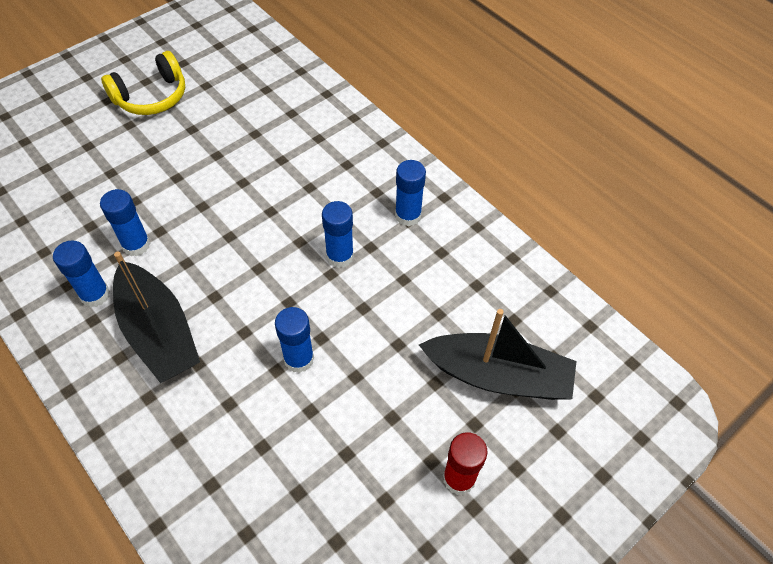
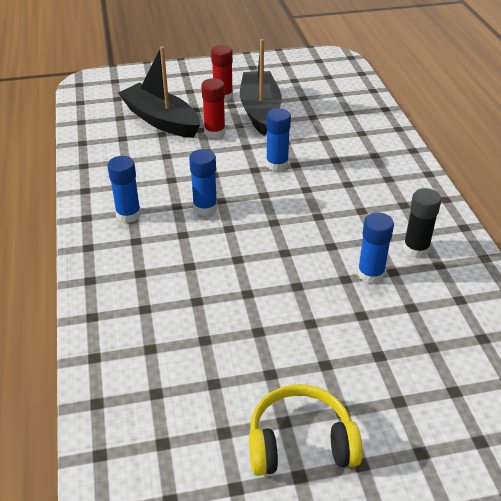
camera: 150 degrees left, 15 degrees down
(95, 295) = (416, 249): blue glue stick -> black glue stick
(159, 332) = (370, 208): black boat -> black boat (260, 110)
(412, 384) = (214, 132): none -> red glue stick

